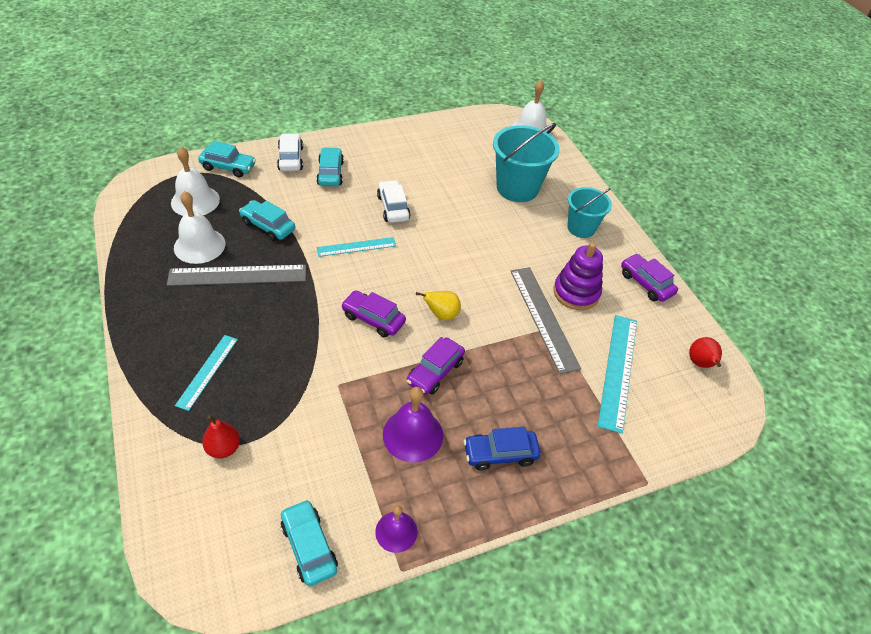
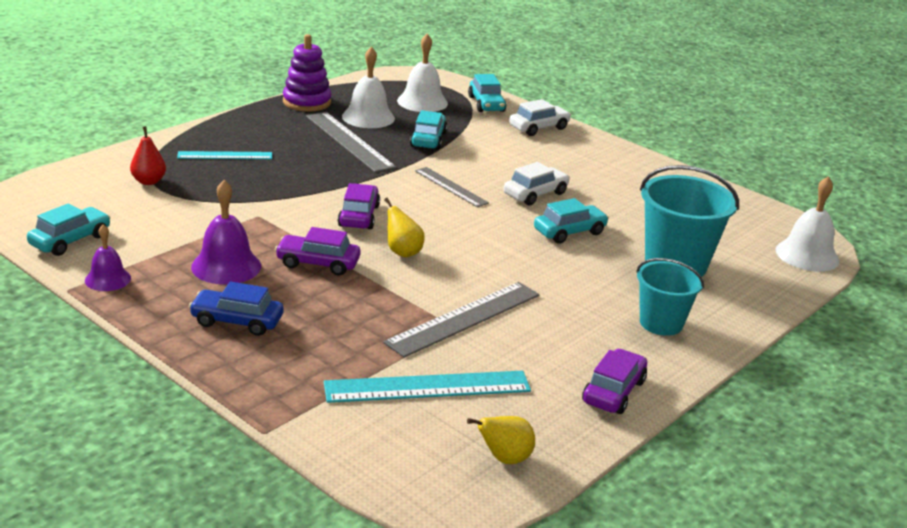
camera: 65 degrees right, 20 degrees down
(330, 173) = (544, 151): turquoise car -> turquoise car (569, 232)
(356, 247) = (451, 187): turquoise ruler -> grey ruler
(500, 454) = (237, 321): blue car -> blue car turned 45 degrees counterclockwise
(576, 293) = (532, 336): purple stacking toy -> purple stacking toy (307, 102)
(700, 364) = (504, 459): red pear -> yellow pear

